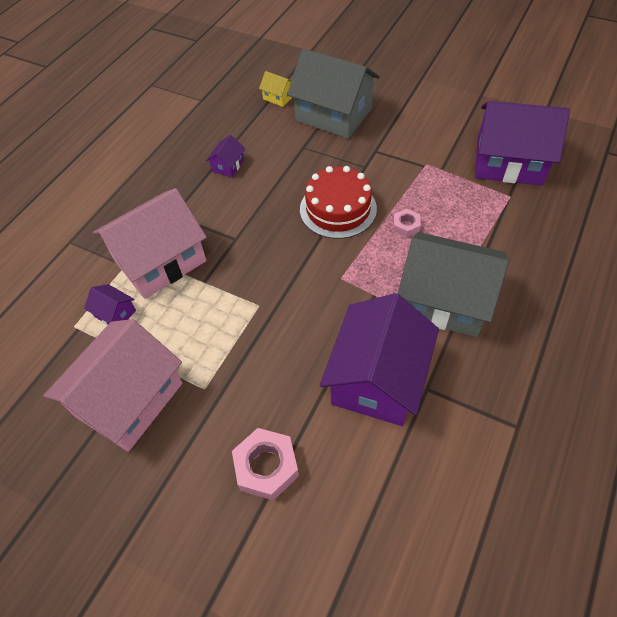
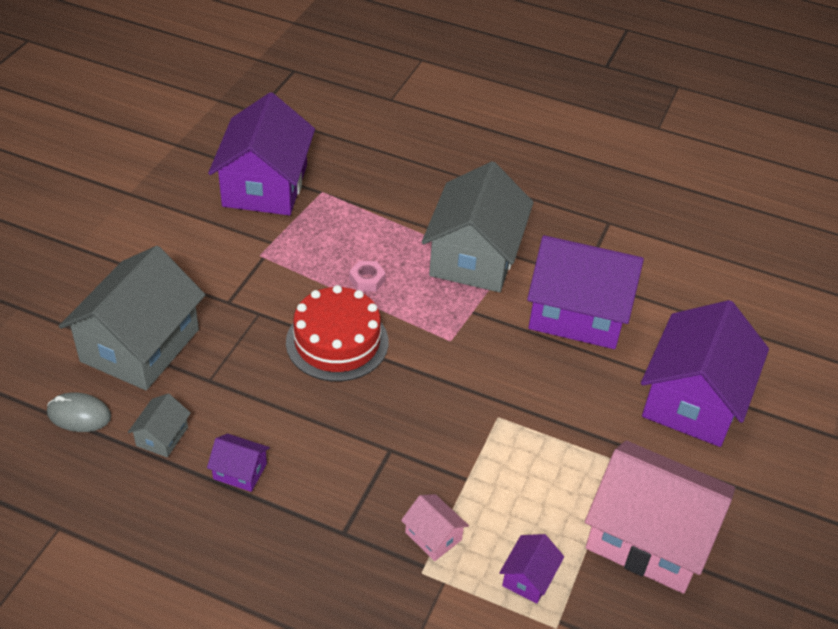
camera: 100 degrees left, 10 degrees down
(160, 261) = (433, 536): pink house -> pink house, size x0.42
(259, 131) = (162, 436): none -> grey house
(266, 466) = (693, 399): pink nut -> purple house
(278, 97) = (79, 415): yellow house -> grey mouse

